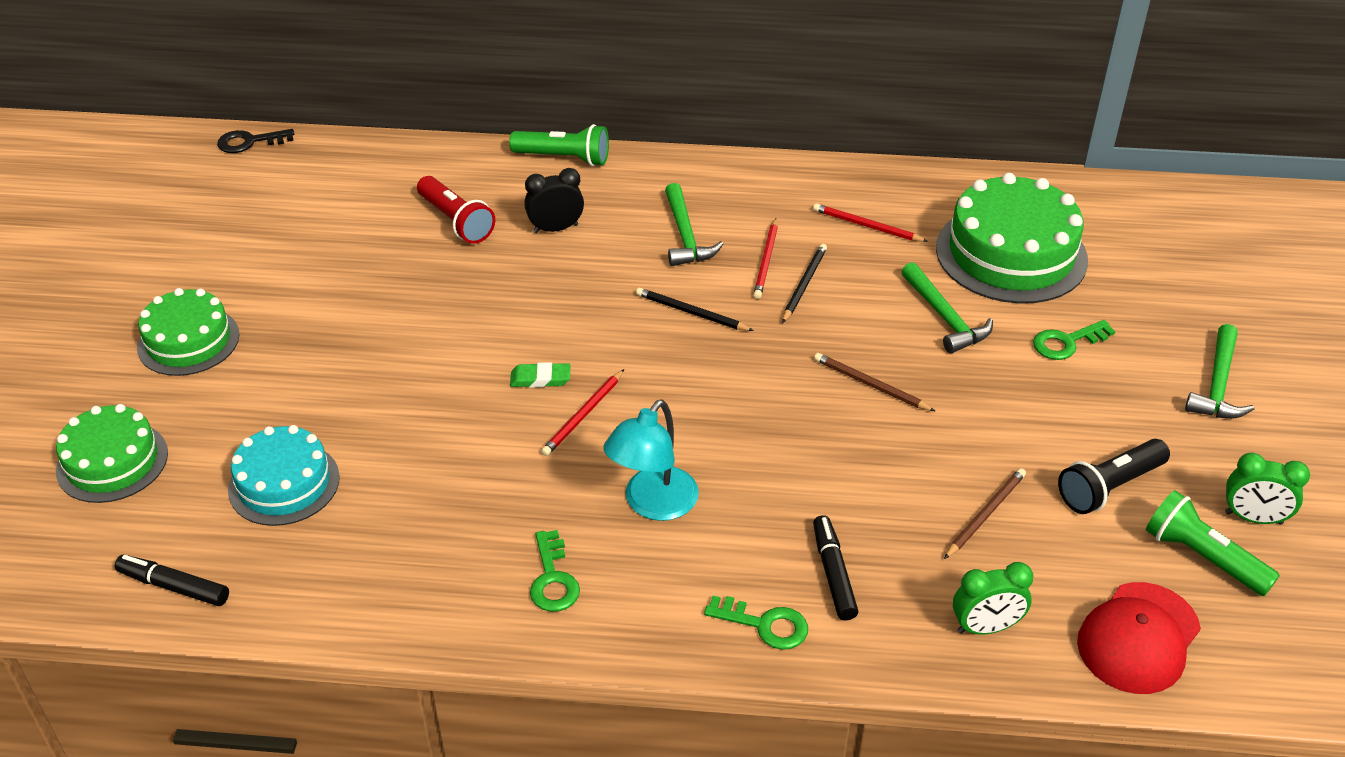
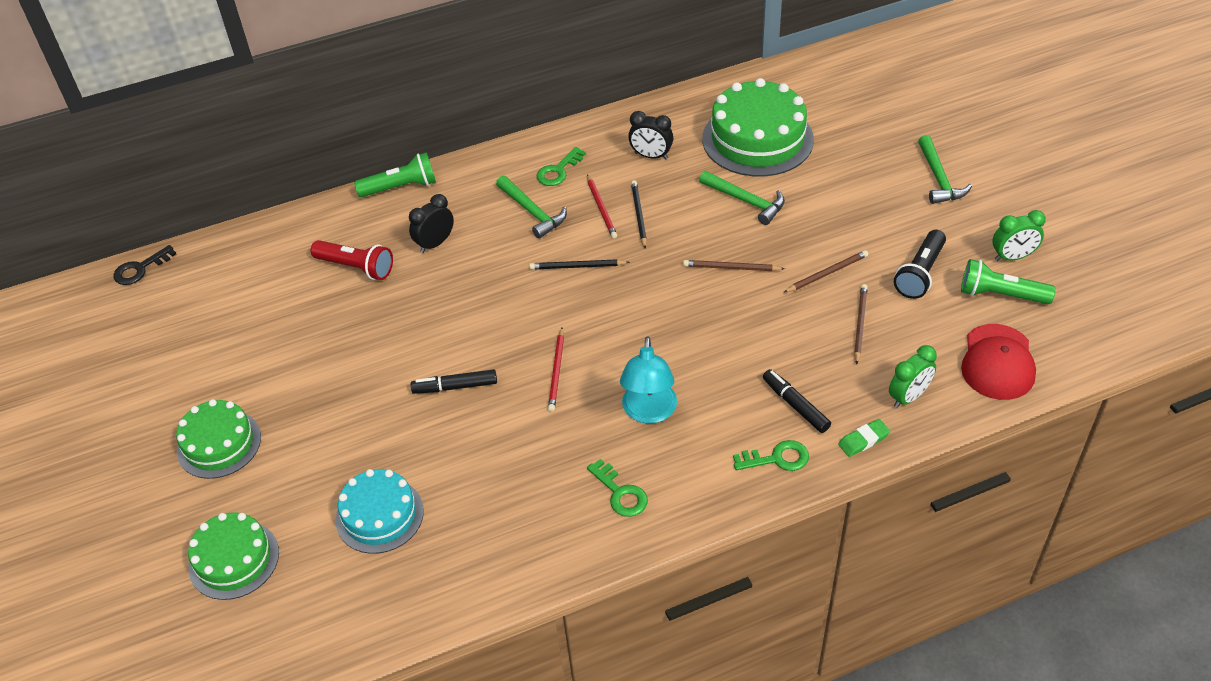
camera: 25 degrees left, 5 degrees up
(174, 586) = (357, 625): black marker -> black marker (455, 387)
(540, 379) = (507, 358): green eraser -> green eraser (863, 440)
(867, 226) = (651, 156): red pencil -> black clock
(986, 438) = (827, 273): none -> brown pencil
(1066, 342) = (832, 187): green key -> green key (558, 171)

